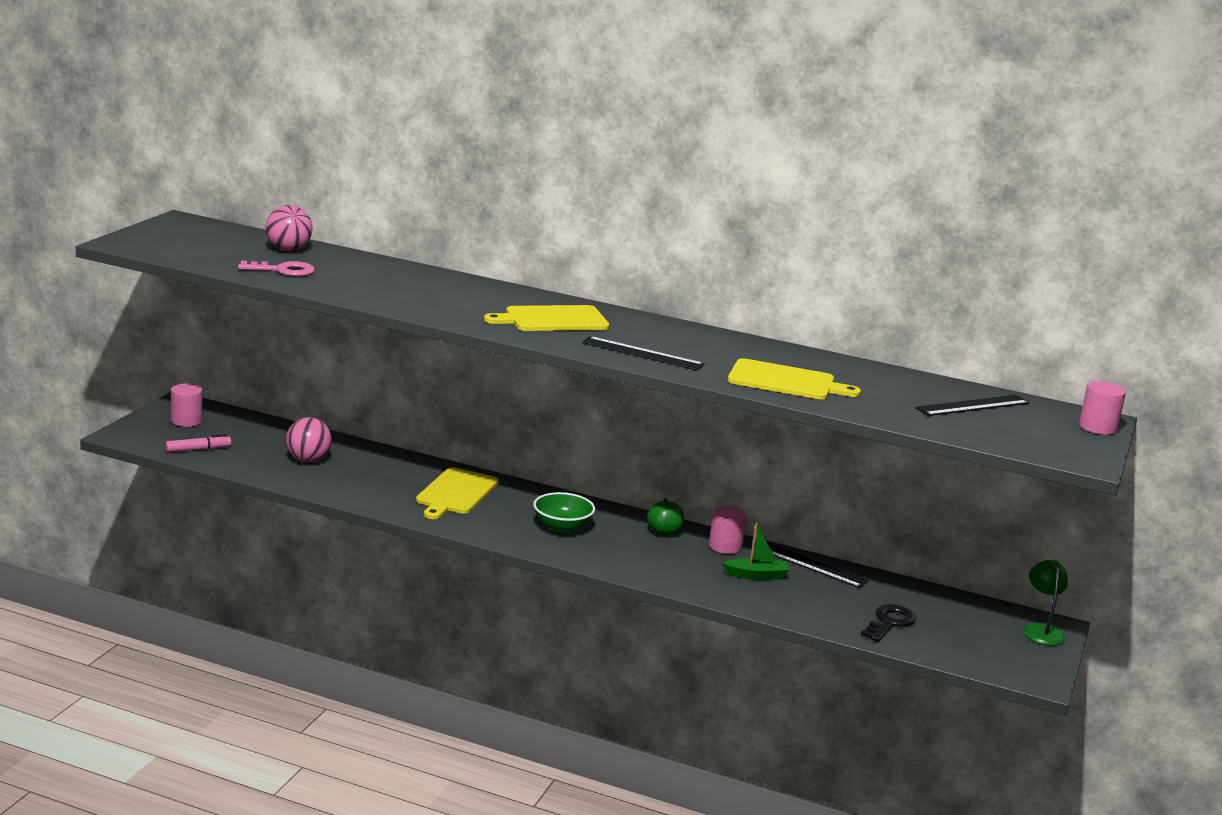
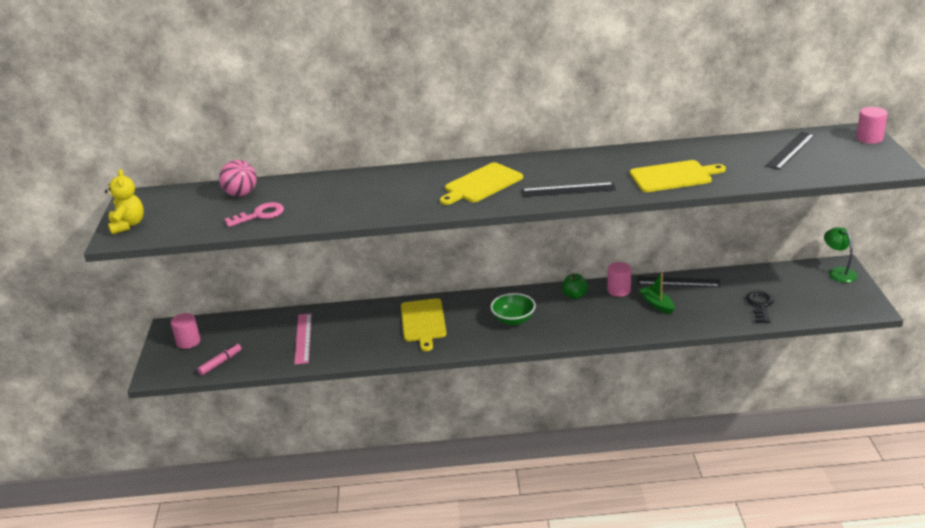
camera: 20 degrees left, 10 degrees up
(145, 238) = (128, 225): none -> yellow teddy bear
(308, 460) = (303, 338): pink ball -> pink ruler
(756, 575) = (657, 304): green boat -> green boat turned 90 degrees counterclockwise

